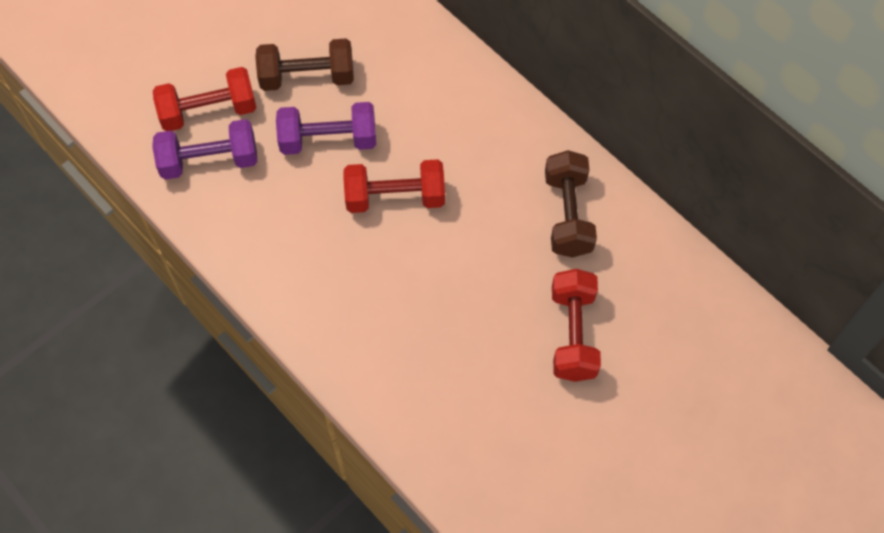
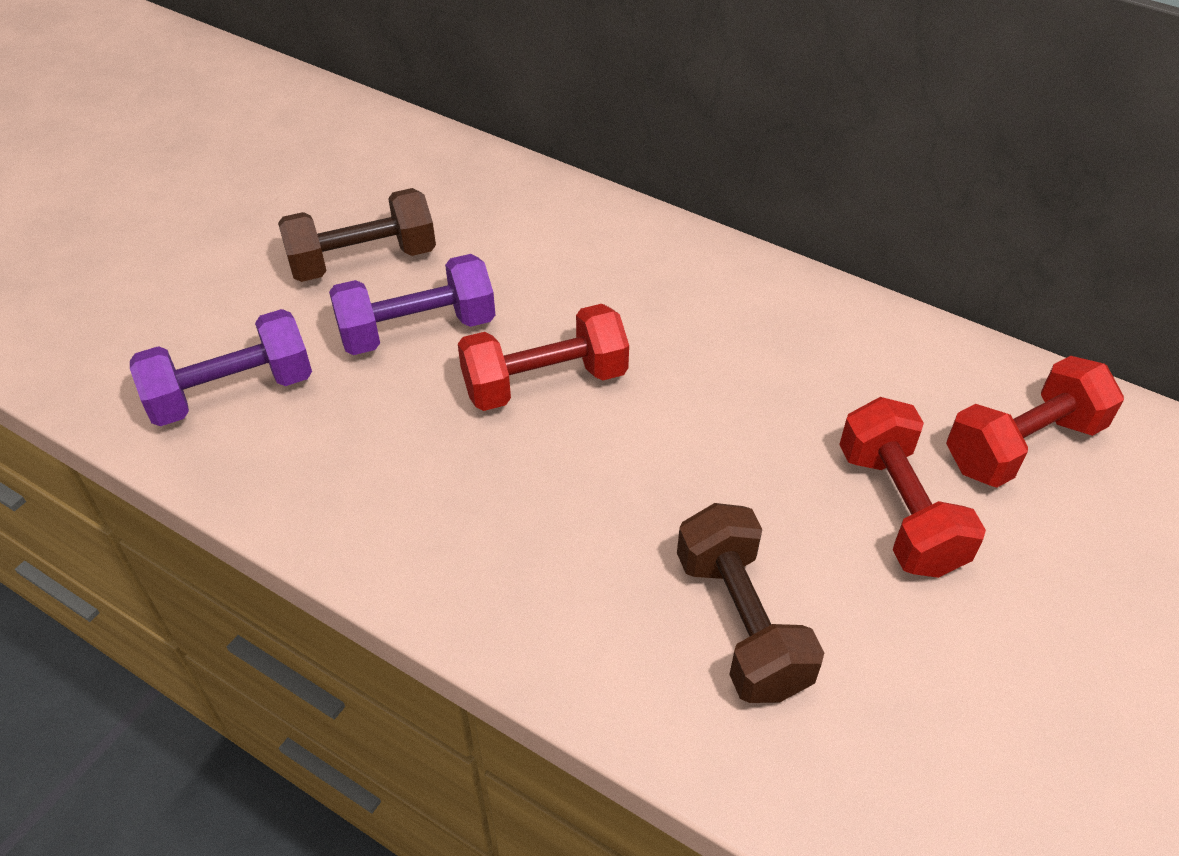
camera: 15 degrees left, 15 degrees down
(209, 111) = (218, 328): red dumbbell -> red dumbbell (1022, 445)
(567, 214) = (813, 352): brown dumbbell -> brown dumbbell (741, 623)

